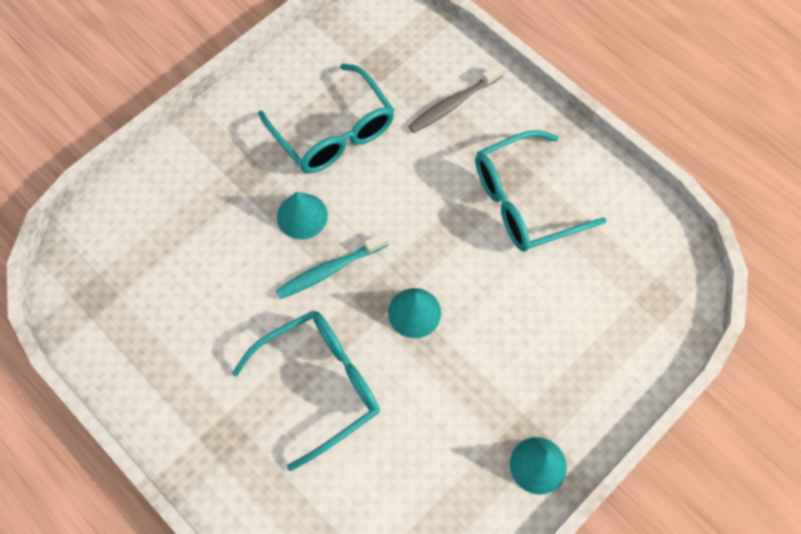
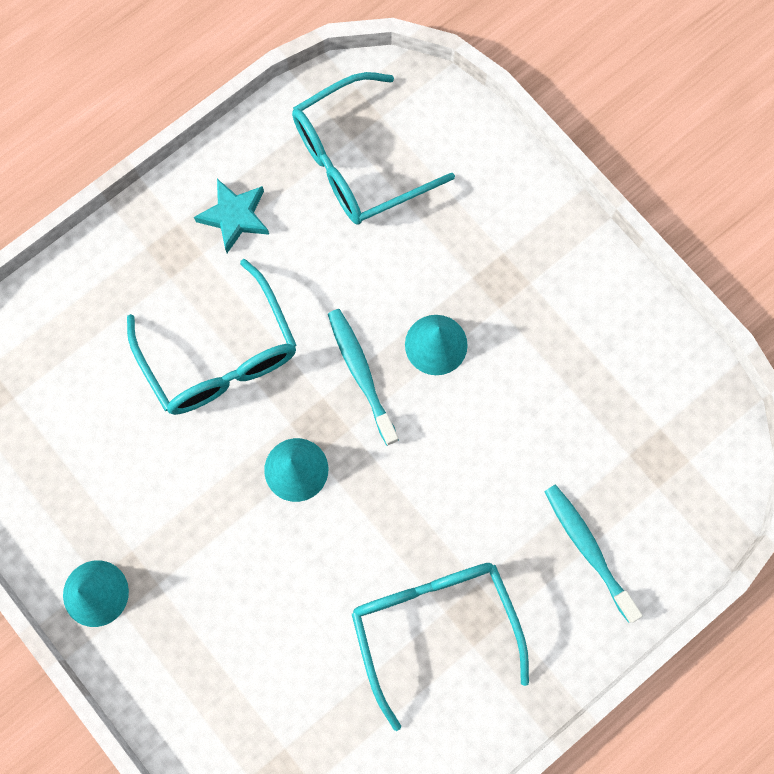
camera: 95 degrees right, 10 degrees up
(191, 387) = (235, 216): none -> turquoise star
(334, 132) = (552, 389): turquoise glasses -> turquoise glasses (357, 162)
(453, 104) = (588, 549): grey toothbrush -> turquoise toothbrush

